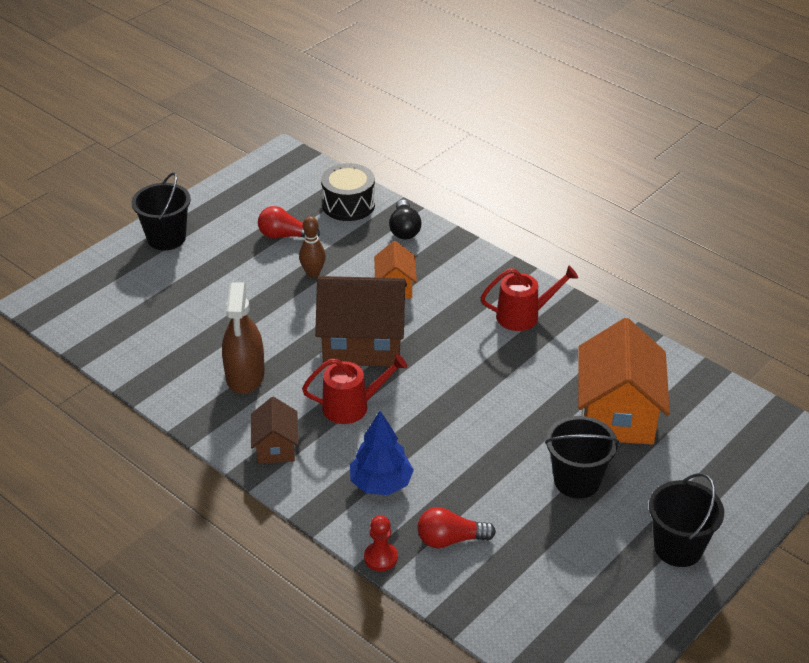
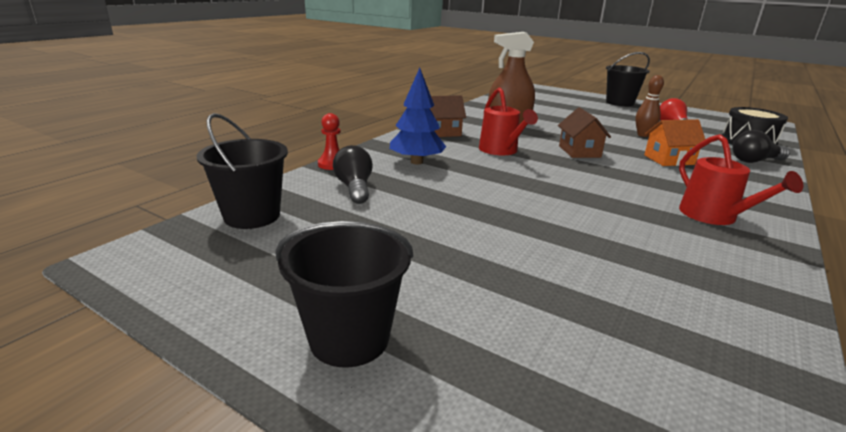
camera: 80 degrees right, 15 degrees down
(363, 344) = (579, 151): brown house -> brown house, size x0.52
(450, 539) = (354, 188): red light bulb -> black light bulb
(577, 481) = (458, 252): black bucket -> black bucket (252, 216)
(617, 414) = (603, 282): orange house -> none

